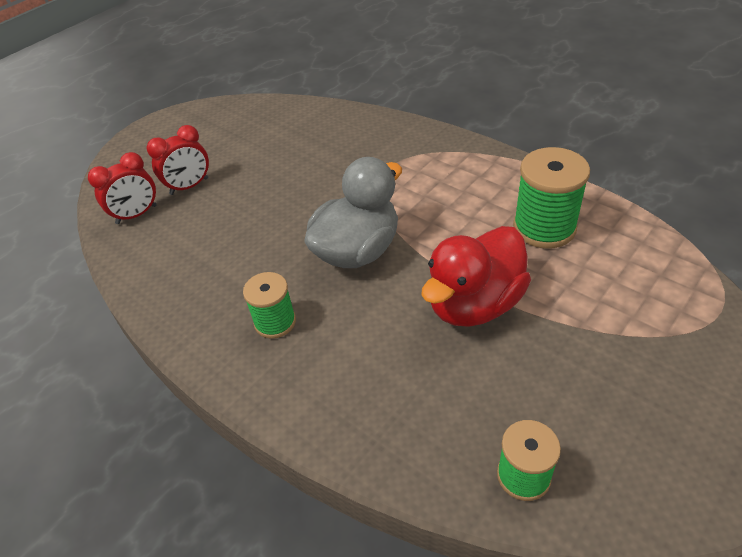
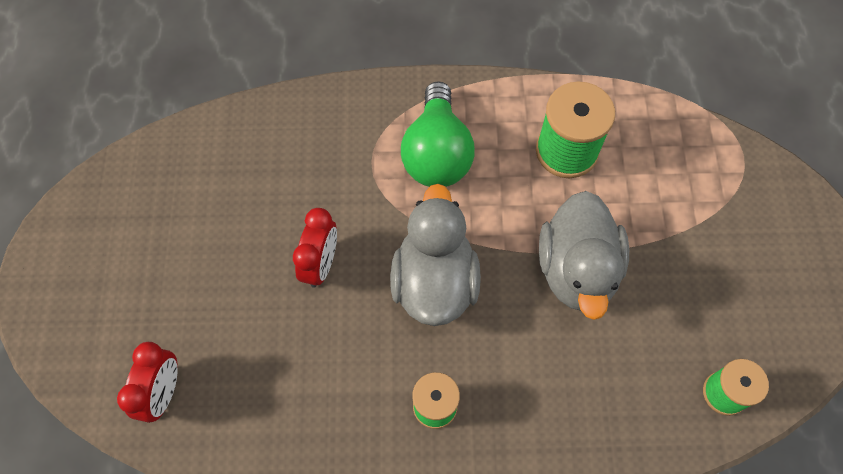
camera: 45 degrees left, 20 degrees up
(189, 186) = (183, 319): red clock -> red clock (321, 264)
(439, 182) = (436, 153): none -> green light bulb
(474, 304) = (577, 270): red duck -> grey duck

